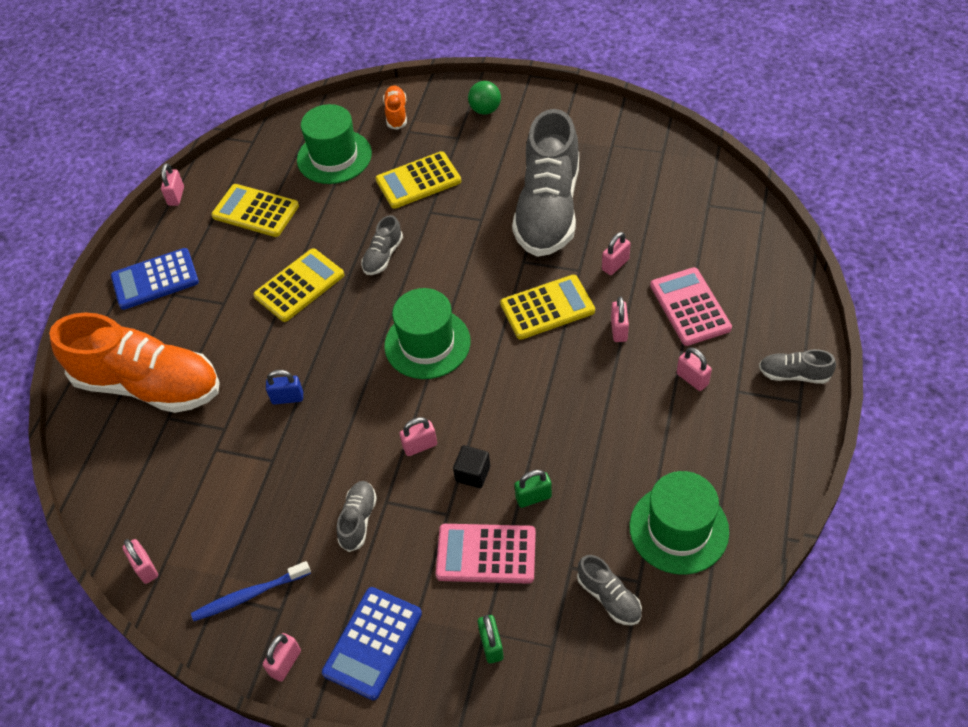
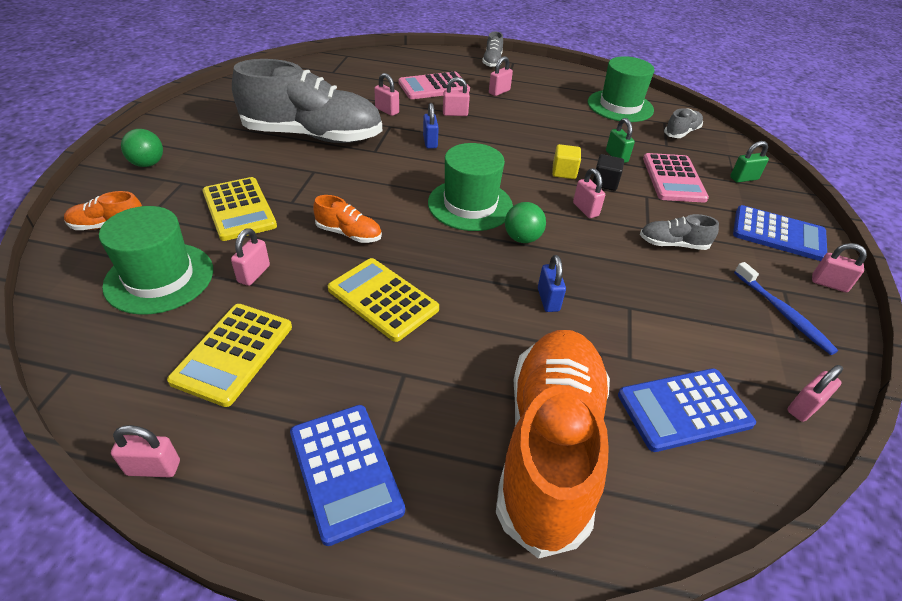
camera: 100 degrees left, 10 degrees down
(160, 477) = (684, 410): none -> blue calculator
(335, 206) = (254, 274): none -> pink padlock
(372, 384) = (522, 238): none -> green ball
(383, 256) = (349, 234): grey shoe -> orange shoe
(493, 434) = (564, 172): none -> yellow cube
(547, 307) = (430, 142): yellow calculator -> blue padlock

